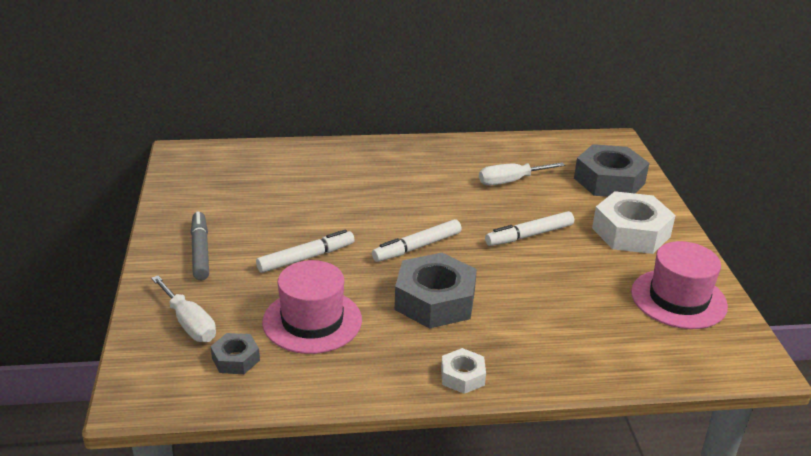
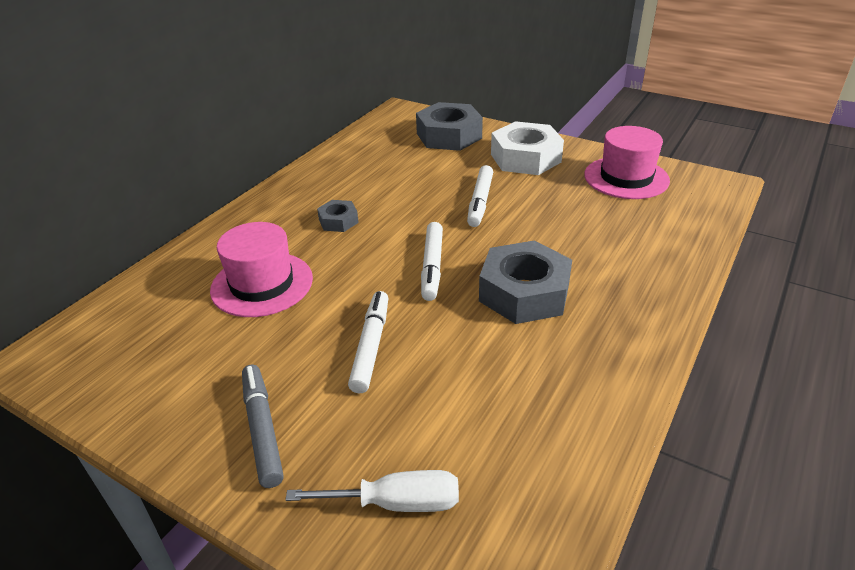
camera: 50 degrees left, 5 degrees up
(200, 251) = (262, 429): grey marker -> grey marker turned 45 degrees clockwise
(236, 359) = (502, 486): grey nut -> grey nut (338, 221)
(312, 321) = (484, 390): pink hat -> pink hat (262, 284)
(462, 376) = (648, 326): white nut -> none
(510, 181) = (393, 175): white screwdriver -> none

